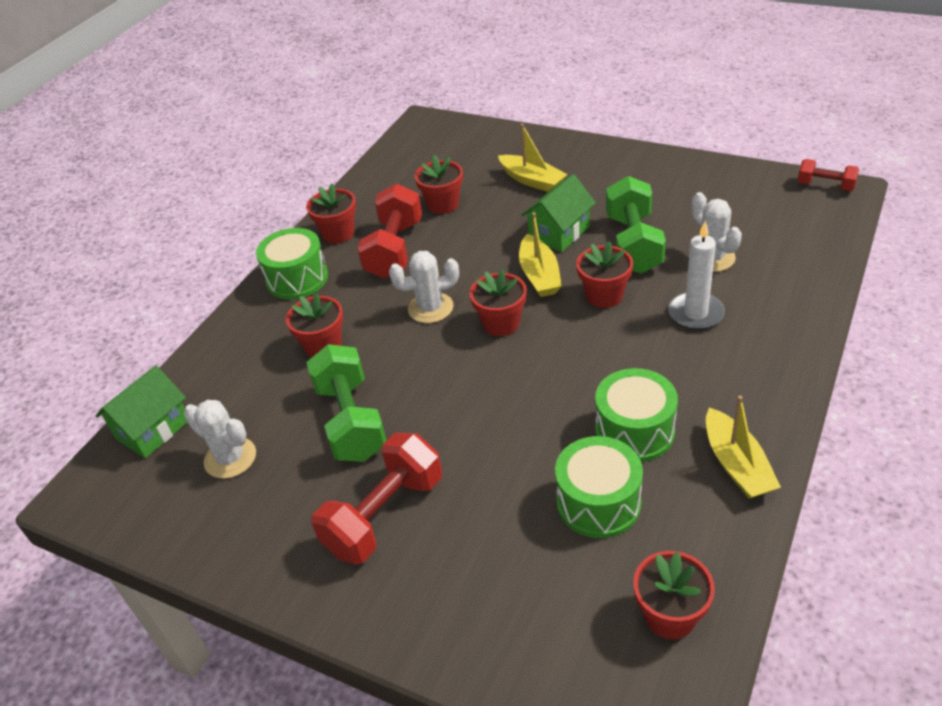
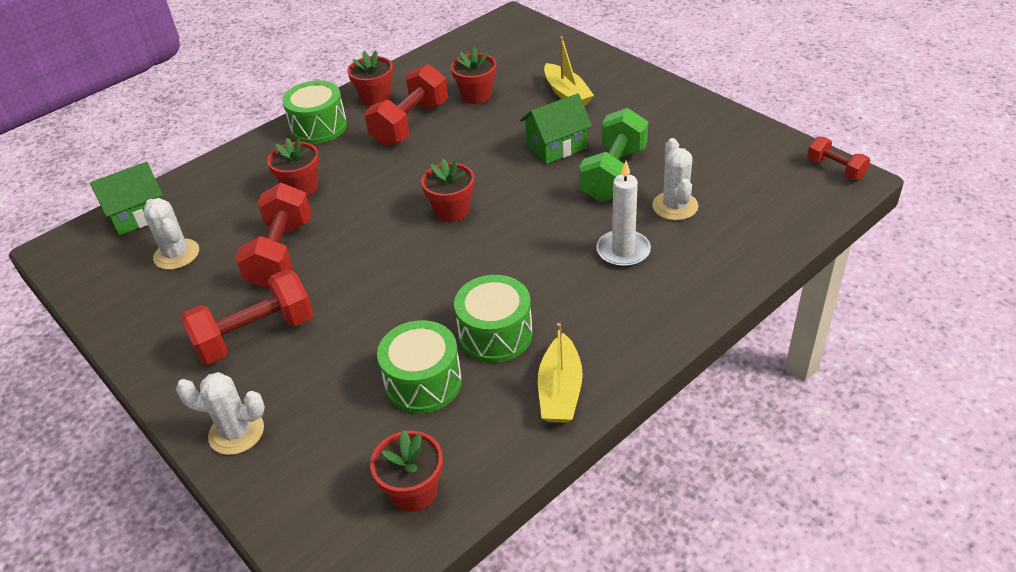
camera: 20 degrees right, 0 degrees up
(351, 421) = (281, 254): green dumbbell -> red dumbbell
(430, 308) = (404, 181): white cactus -> white cactus (236, 432)
(539, 275) = (513, 179): yellow boat -> none
(604, 295) = (555, 212): red flower pot -> none

